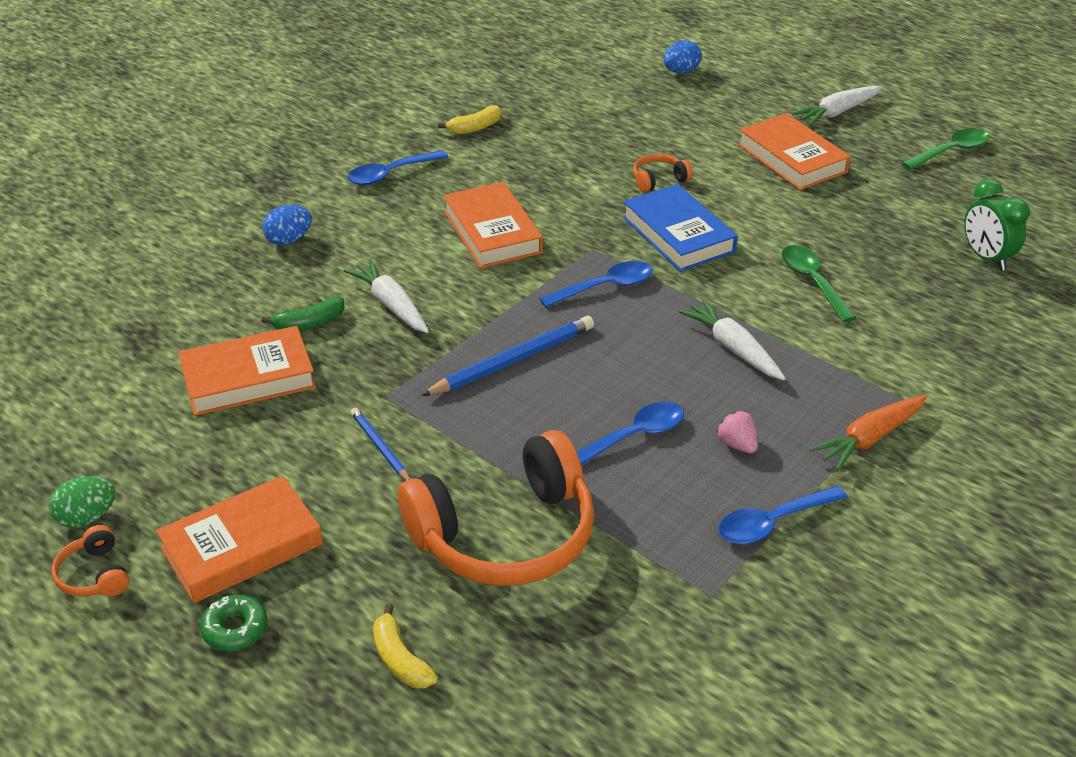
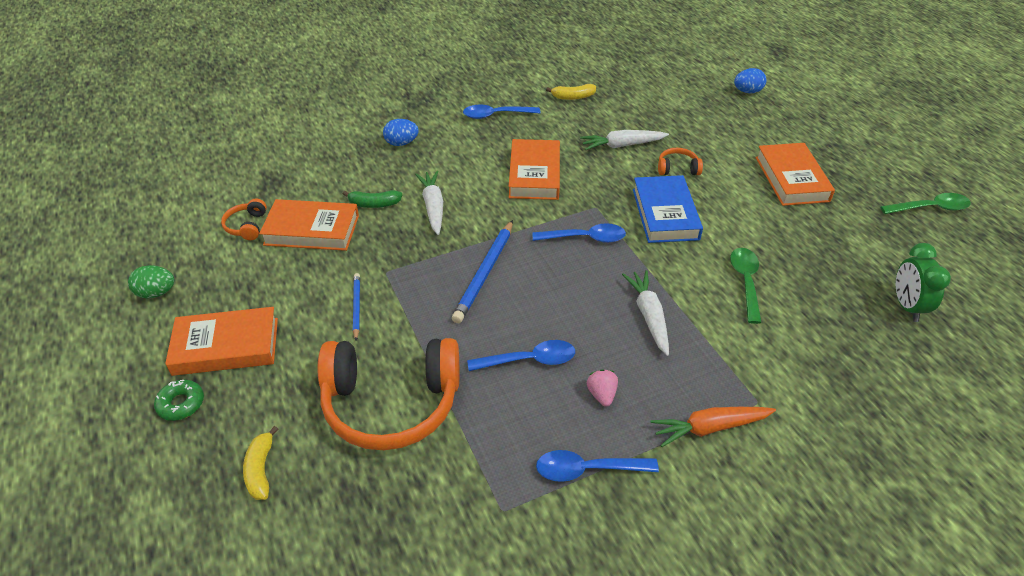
camera: 25 degrees right, 5 degrees up
(94, 575) = (133, 333): orange headphones -> orange headphones (247, 226)
(513, 361) = (485, 273): blue pencil -> blue pencil turned 120 degrees clockwise
(836, 113) = (851, 152): white carrot -> white carrot (622, 145)

